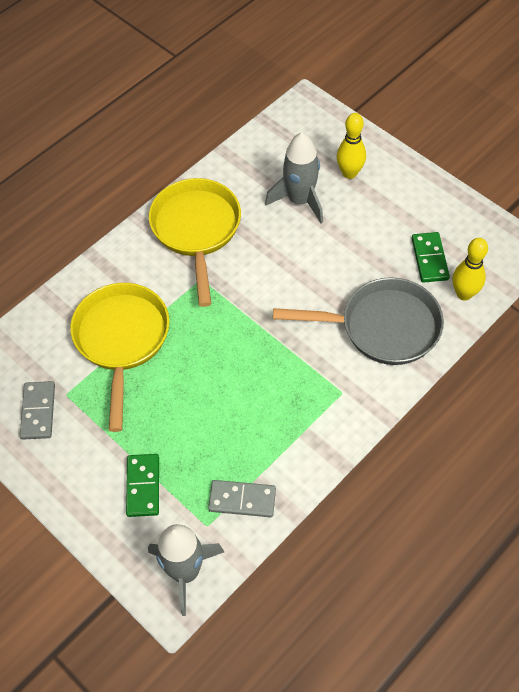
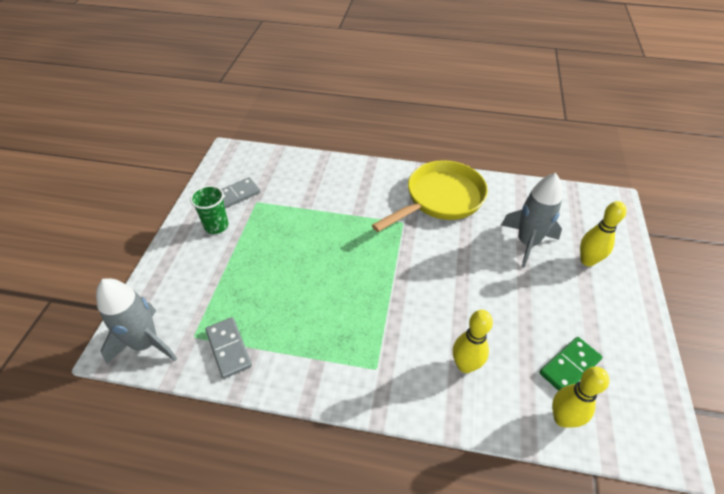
camera: 55 degrees right, 10 degrees down
(72, 449) = (216, 226): none -> green cup
(122, 340) = (318, 207): yellow pan -> none
(143, 486) = (207, 279): green domino -> none
(382, 327) = (465, 365): grey pan -> yellow bowling pin

